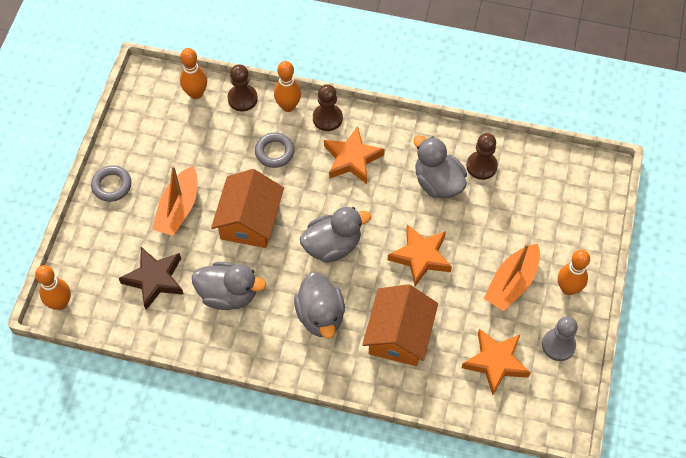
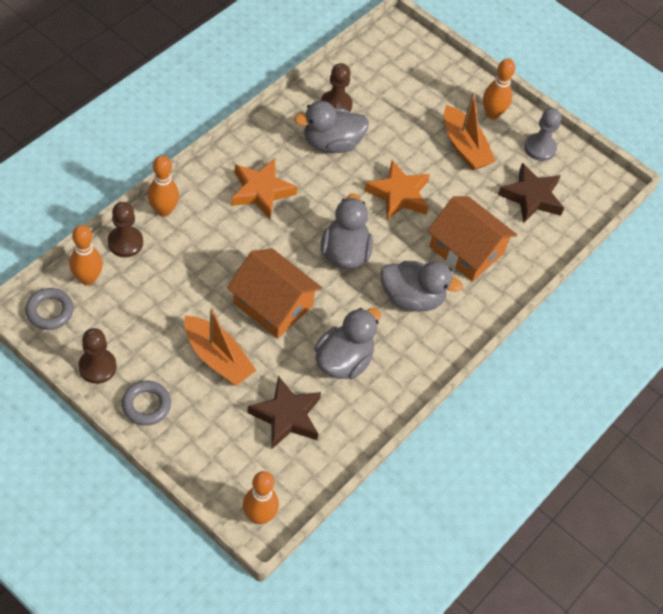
camera: 70 degrees left, 5 degrees down
(274, 152) = (209, 247): grey ring -> grey ring (50, 311)
(327, 118) = (201, 187): brown pawn -> brown pawn (97, 367)
(495, 362) = (531, 197): orange star -> brown star

